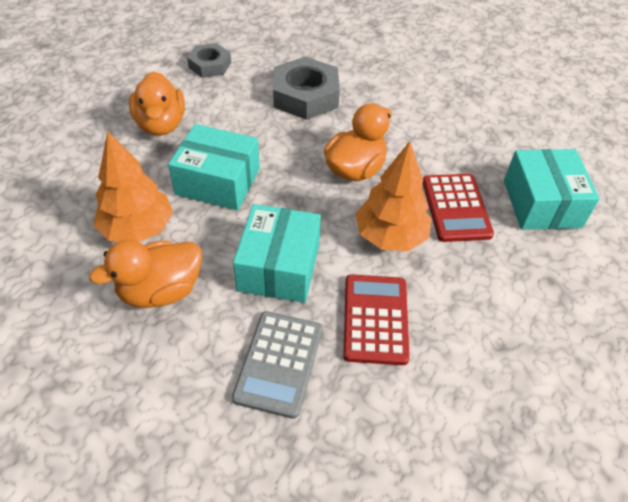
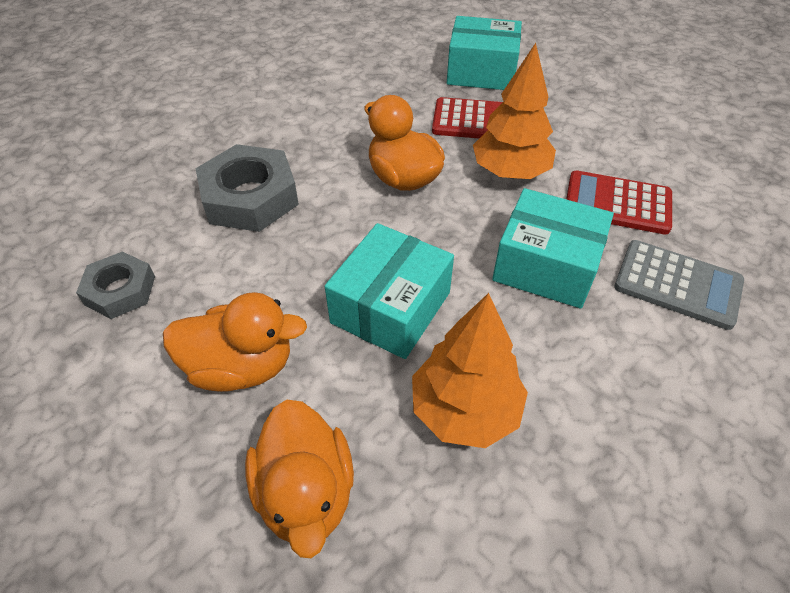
camera: 75 degrees left, 0 degrees up
(161, 291) = (579, 387): orange duck -> orange duck (306, 492)

